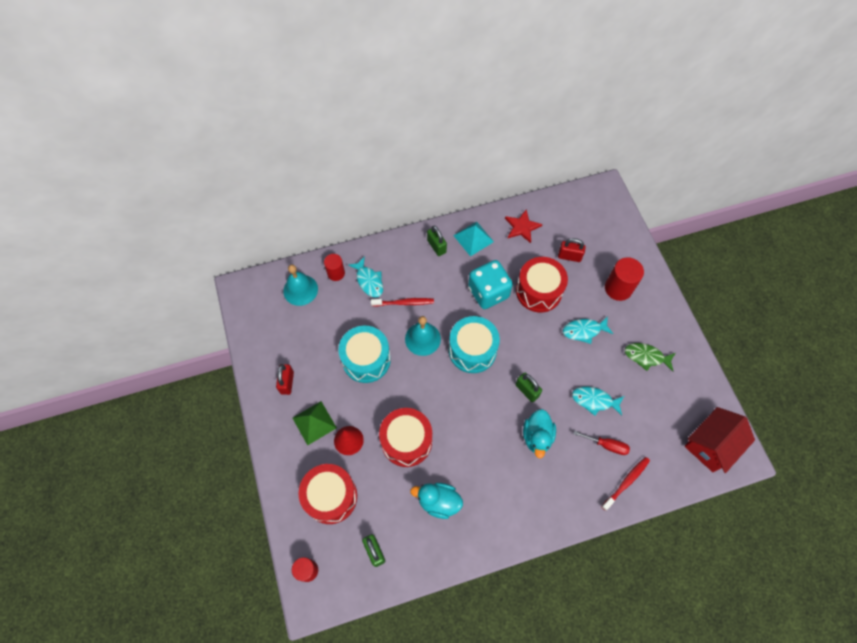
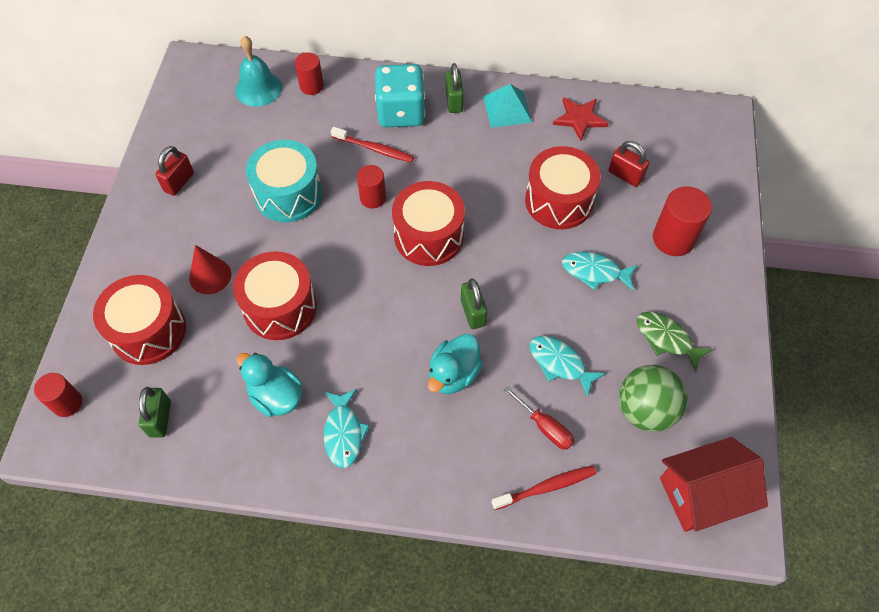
camera: 25 degrees right, 5 degrees down
(314, 422) = (182, 239): green pyramid -> none
(369, 281) = (346, 109): turquoise fish -> turquoise fish (343, 433)
(422, 339) = (373, 198): turquoise bell -> red cylinder
(472, 350) = (428, 236): turquoise drum -> red drum
(488, 292) = (490, 177): turquoise dice -> turquoise dice (401, 112)
(656, 408) = (645, 410): none -> green ball

